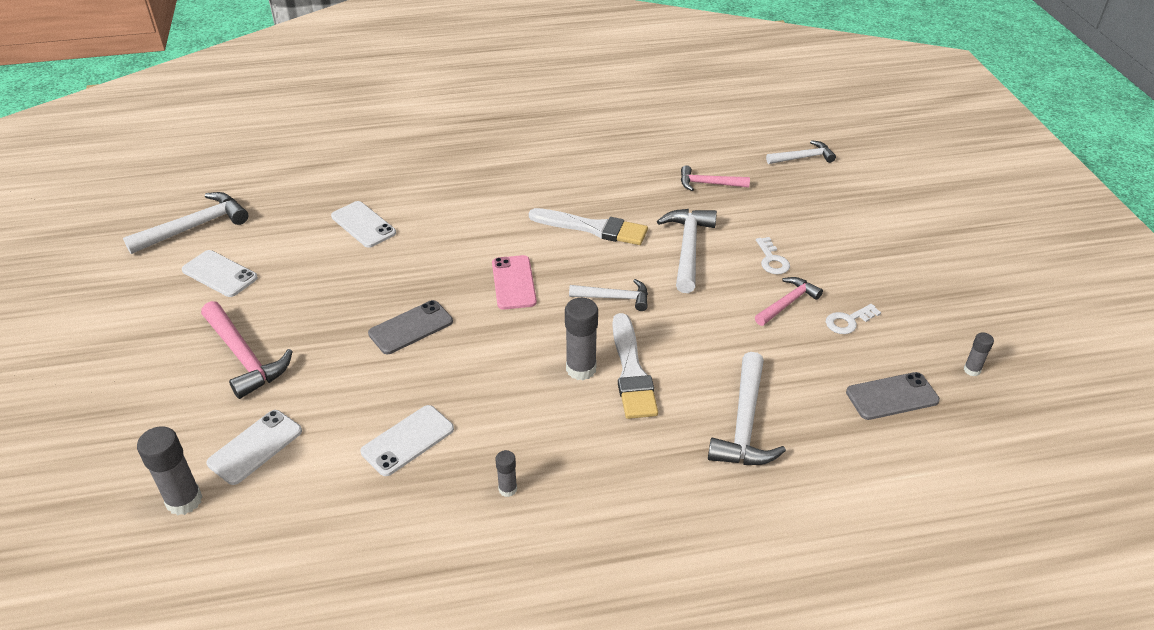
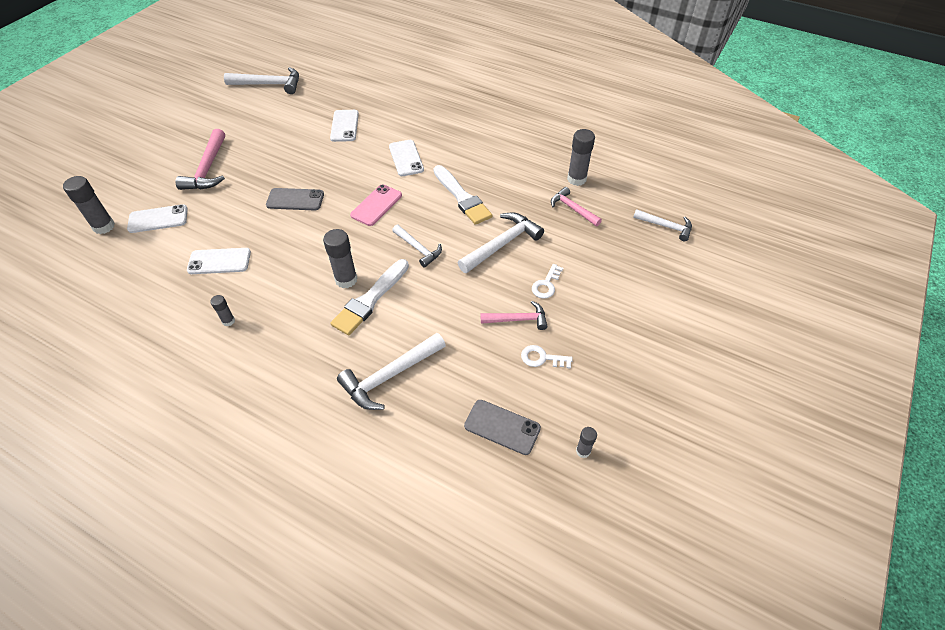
camera: 40 degrees right, 10 degrees up
(219, 274) = (249, 117): white phone -> white phone (406, 158)
(678, 156) = (576, 179): none -> grey glue stick

